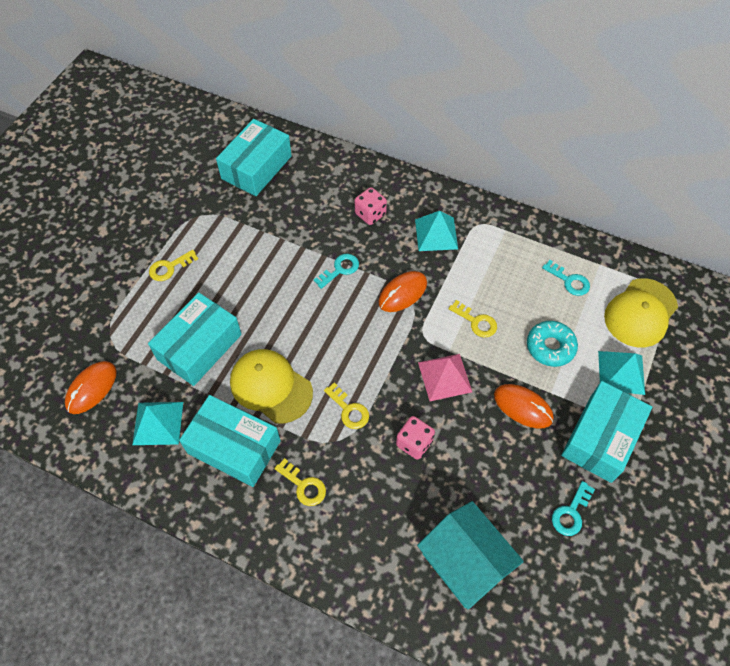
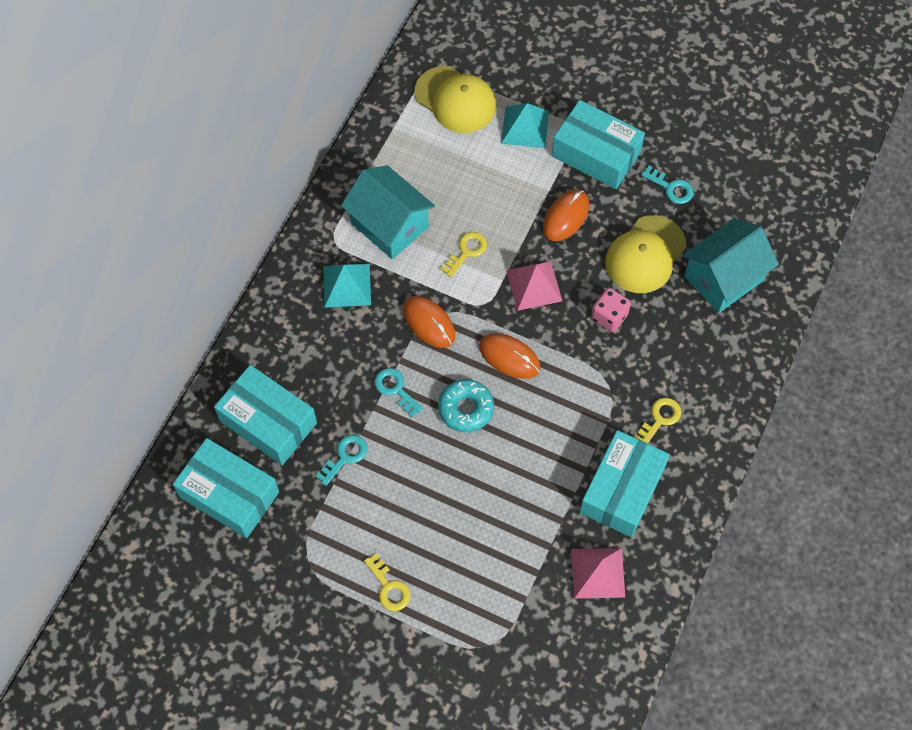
camera: 90 degrees left, 5 degrees up
(91, 388) = (558, 654): orange mouse -> orange mouse (509, 357)
(158, 423) = (598, 573): turquoise pyramid -> pink pyramid
(199, 347) = (501, 538): turquoise box -> turquoise box (268, 422)
(271, 387) = (550, 457): yellow cap -> yellow cap (645, 255)
(349, 410) = (575, 378): yellow key -> none
(370, 214) = (314, 356): pink dice -> none
(497, 262) = (389, 225): none -> turquoise house
(550, 347) = (497, 185): turquoise donut -> turquoise donut (466, 409)
(569, 281) = (415, 159): turquoise key -> turquoise key (345, 457)

